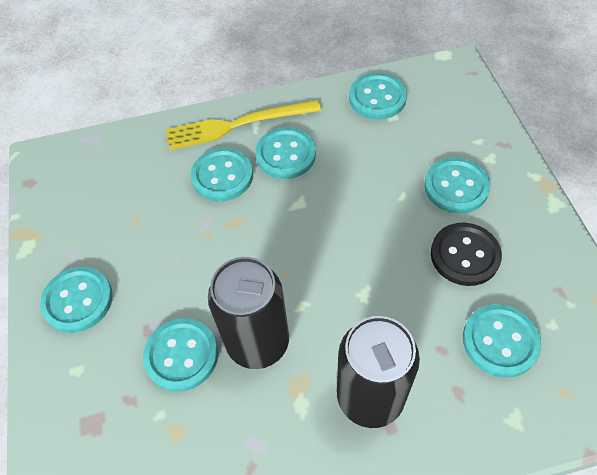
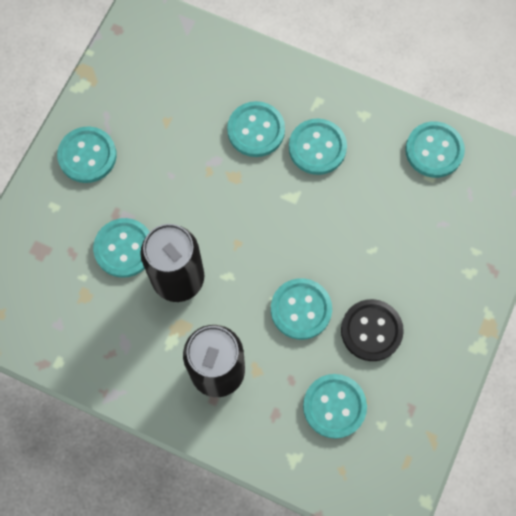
camera: 35 degrees right, 15 degrees up
(237, 125) = (303, 92): yellow fork -> none
(456, 187) = (418, 275): turquoise button -> turquoise button (301, 309)

